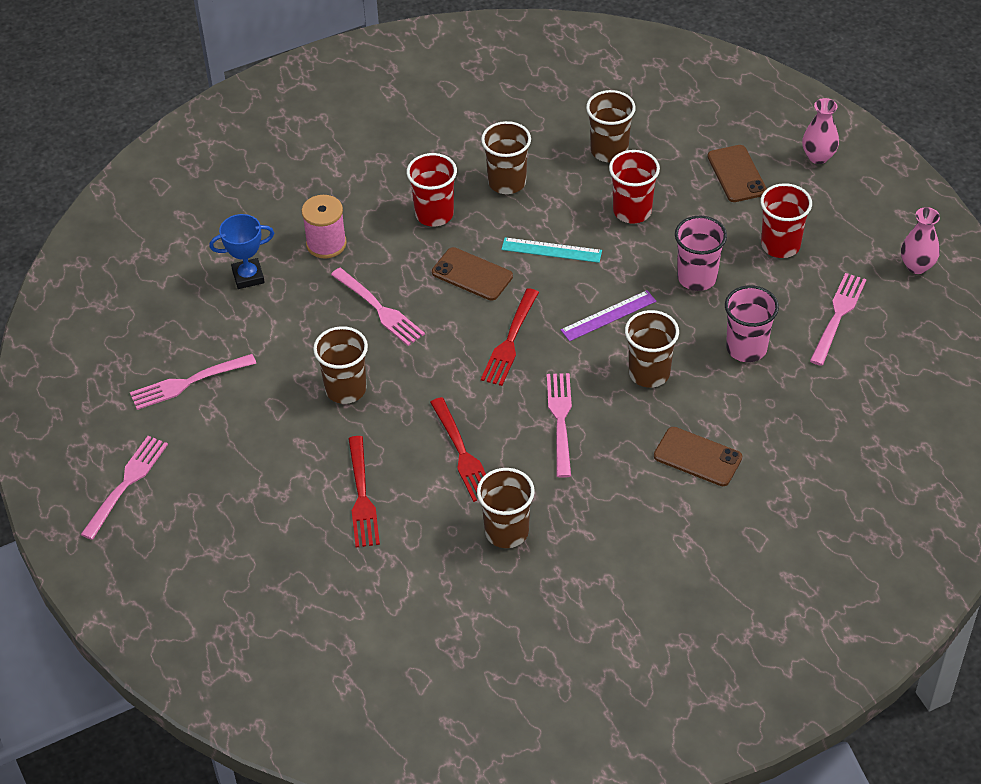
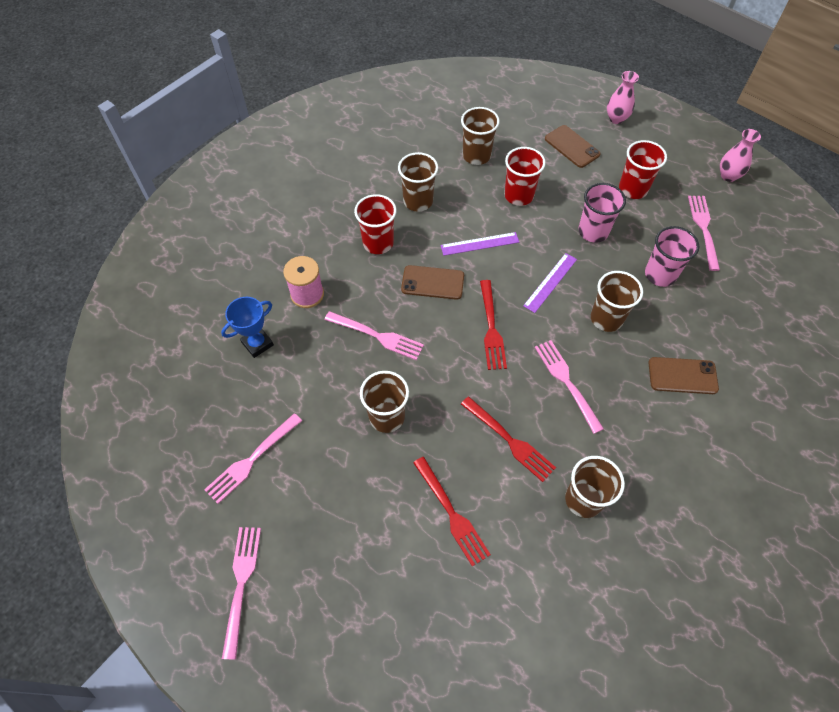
camera: 25 degrees left, 10 degrees up
(551, 250) = (479, 244): turquoise ruler -> purple ruler

